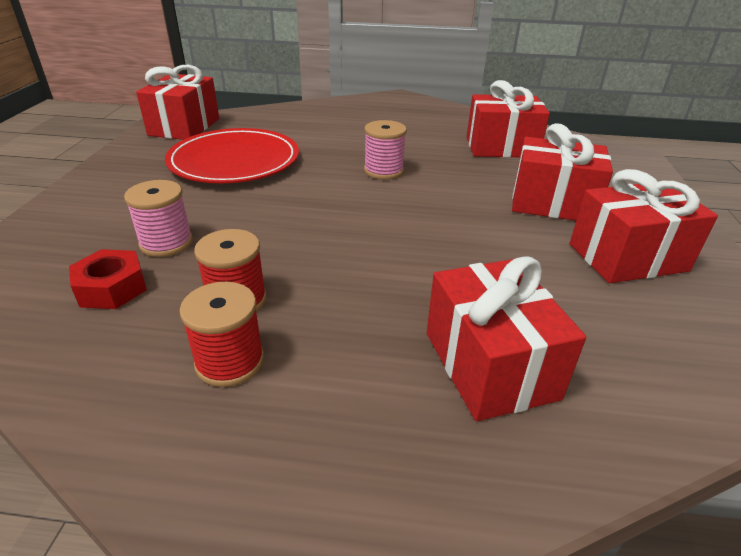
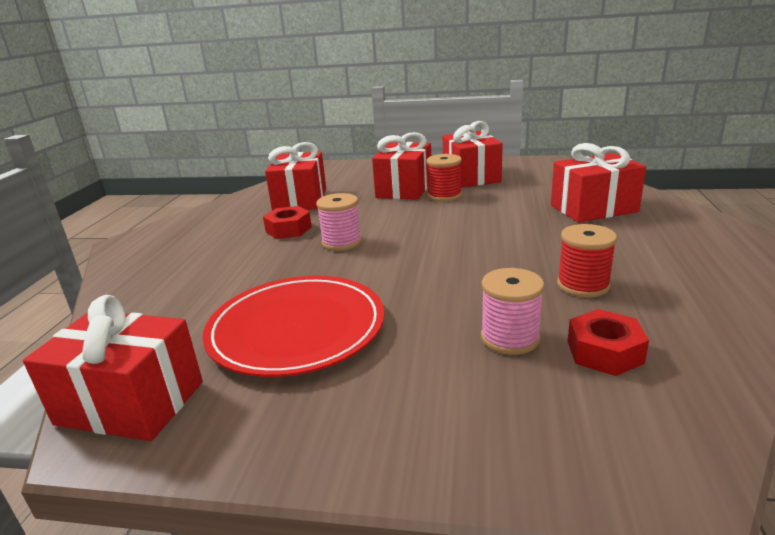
camera: 85 degrees left, 10 degrees down
(230, 361) = (652, 278): red spool -> red spool (444, 195)
(418, 147) = (288, 229): none -> red nut

